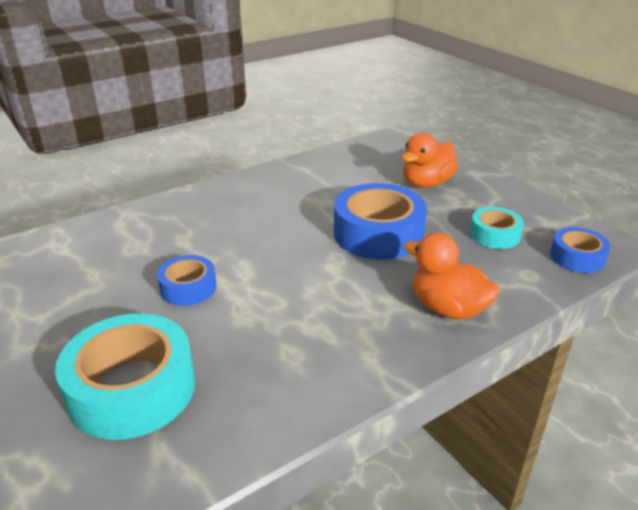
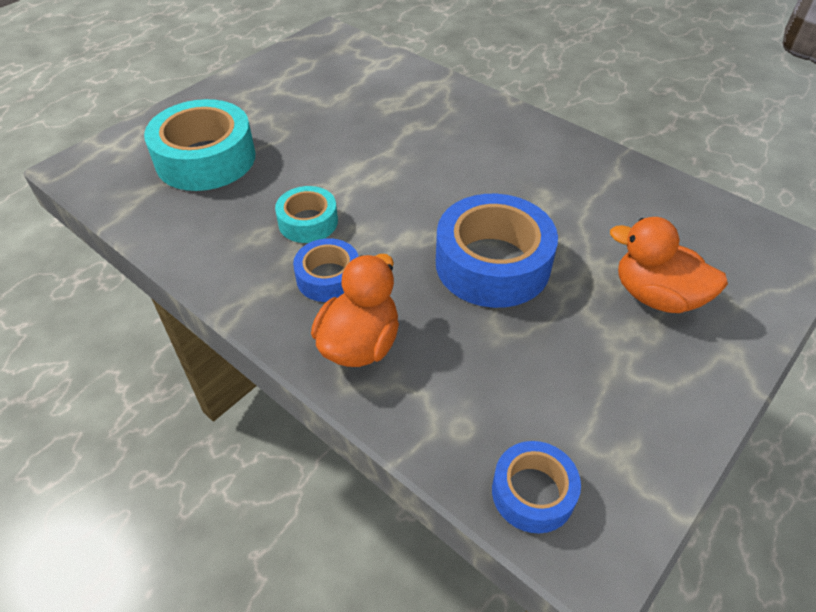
camera: 75 degrees right, 15 degrees up
(188, 288) = (338, 150): blue tape -> blue tape (328, 277)
(494, 235) = (548, 384): turquoise tape -> turquoise tape (308, 222)

